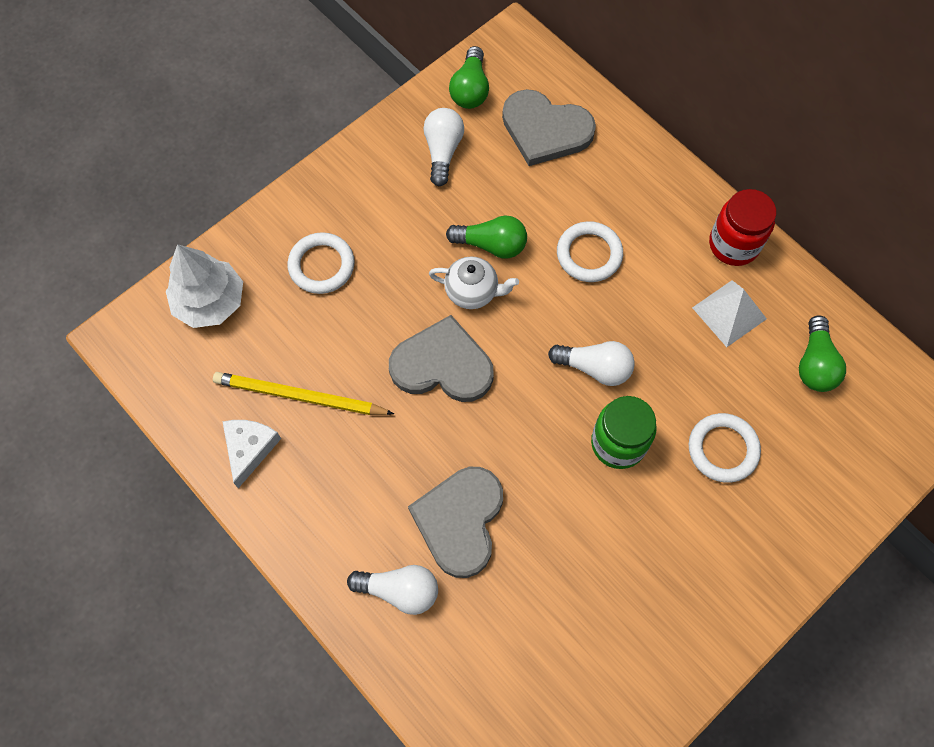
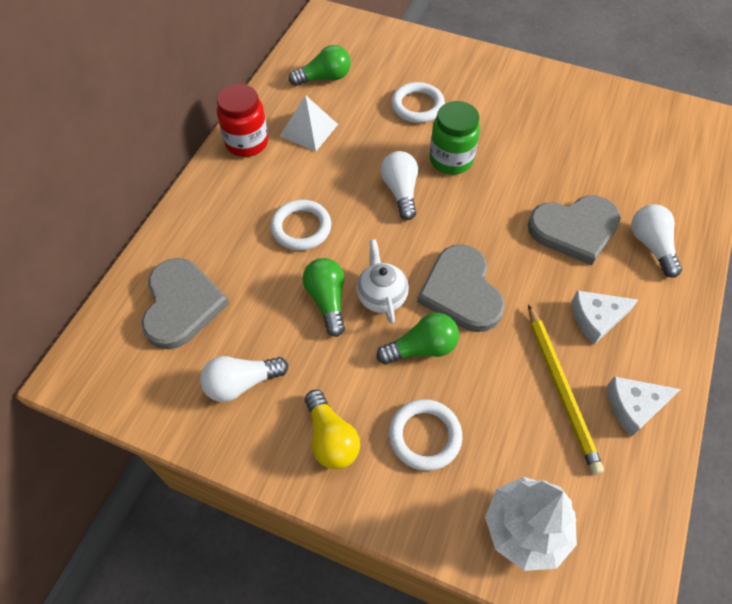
camera: 115 degrees left, 10 degrees down
(348, 473) = (596, 318): none -> white cheese
(359, 197) = (331, 438): none -> yellow light bulb
(470, 89) = (153, 390): green light bulb -> green light bulb (421, 348)

